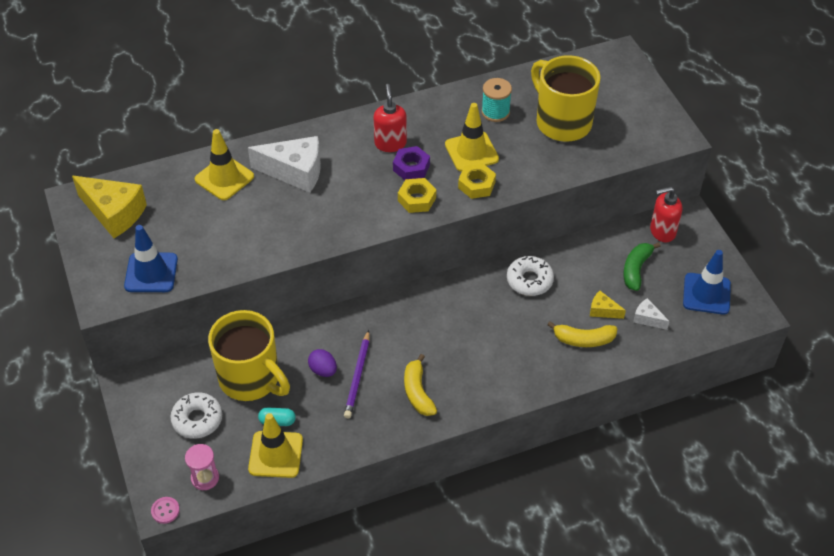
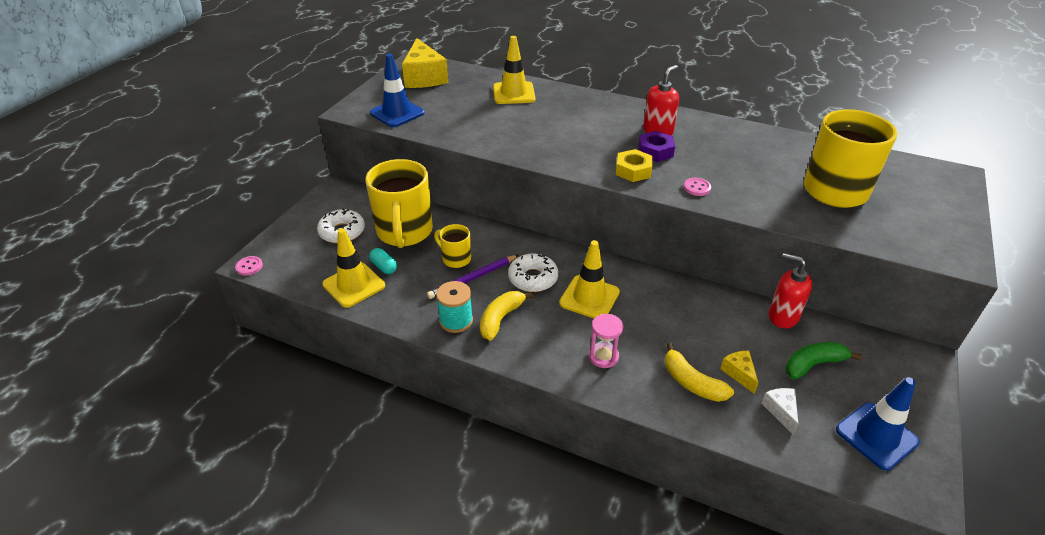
camera: 45 degrees right, 10 degrees down
(205, 478) = (296, 266): pink hourglass -> pink hourglass (603, 357)
(295, 172) = (564, 112): white cheese -> none
(323, 370) = (455, 259): purple egg -> yellow mug
(471, 152) = (720, 167): yellow traffic cone -> yellow traffic cone (589, 297)
(476, 185) = (697, 188): yellow nut -> pink button
(495, 112) = (775, 155): turquoise spool -> turquoise spool (456, 321)
(529, 280) = (693, 307): white donut -> white donut (533, 278)
(662, 231) = (878, 353): red soap dispenser -> red soap dispenser (782, 316)

